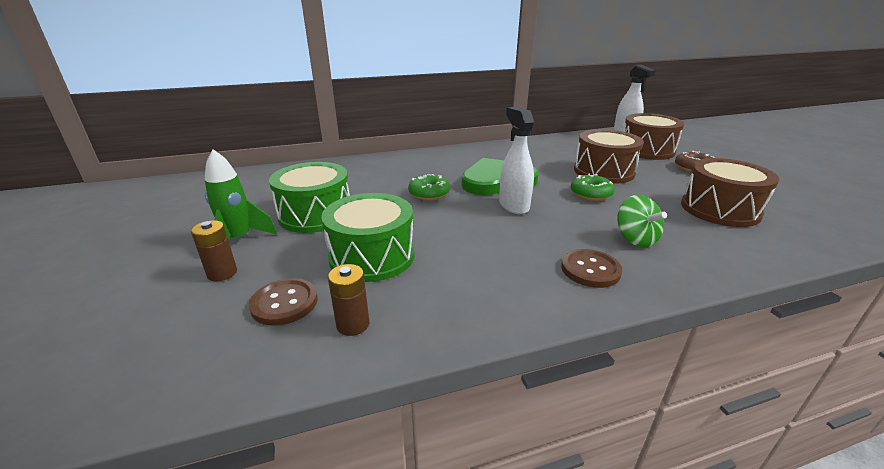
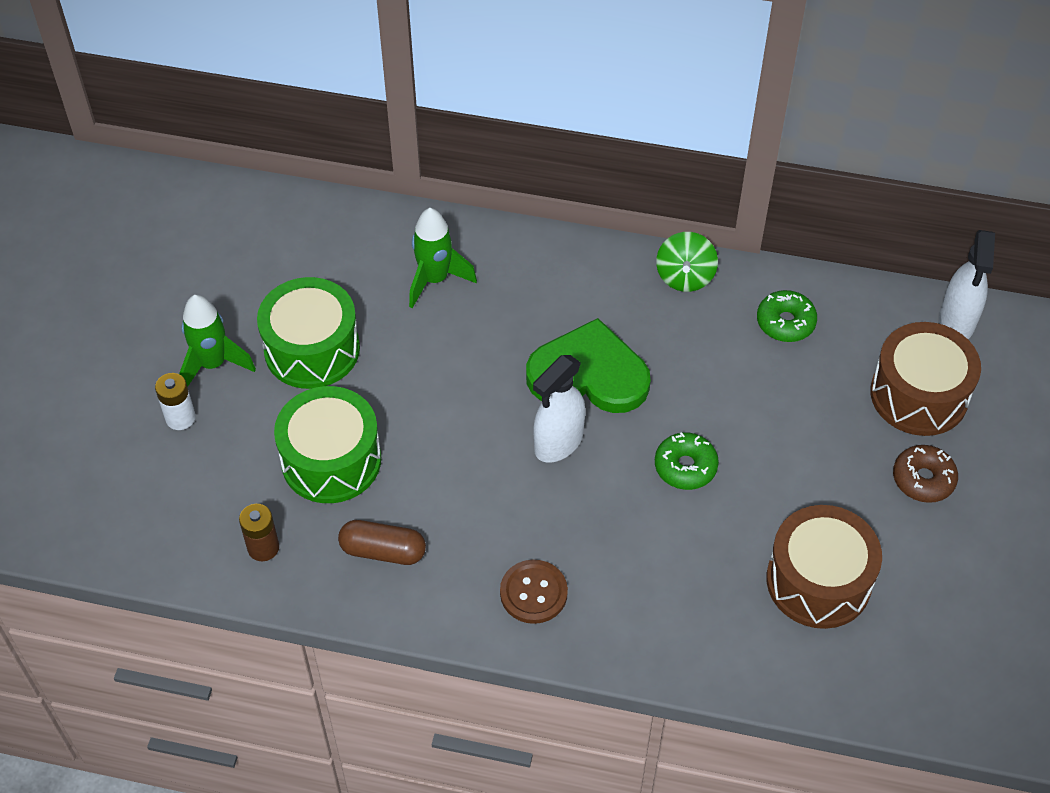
camera: 30 degrees right, 25 degrees up
(222, 273) = (180, 418): brown battery -> white battery
(284, 303) = (219, 491): brown button -> none
(374, 174) = (435, 279): none -> green rocket
(429, 194) = (473, 365): green donut -> green donut (785, 322)
(459, 288) = (383, 551): none -> brown capsule
(513, 205) = (558, 443): white spray bottle -> white spray bottle turned 150 degrees counterclockwise
(603, 171) = (770, 422): brown drum -> none
(635, 239) = (637, 575): green spinning top -> green spinning top (685, 276)

